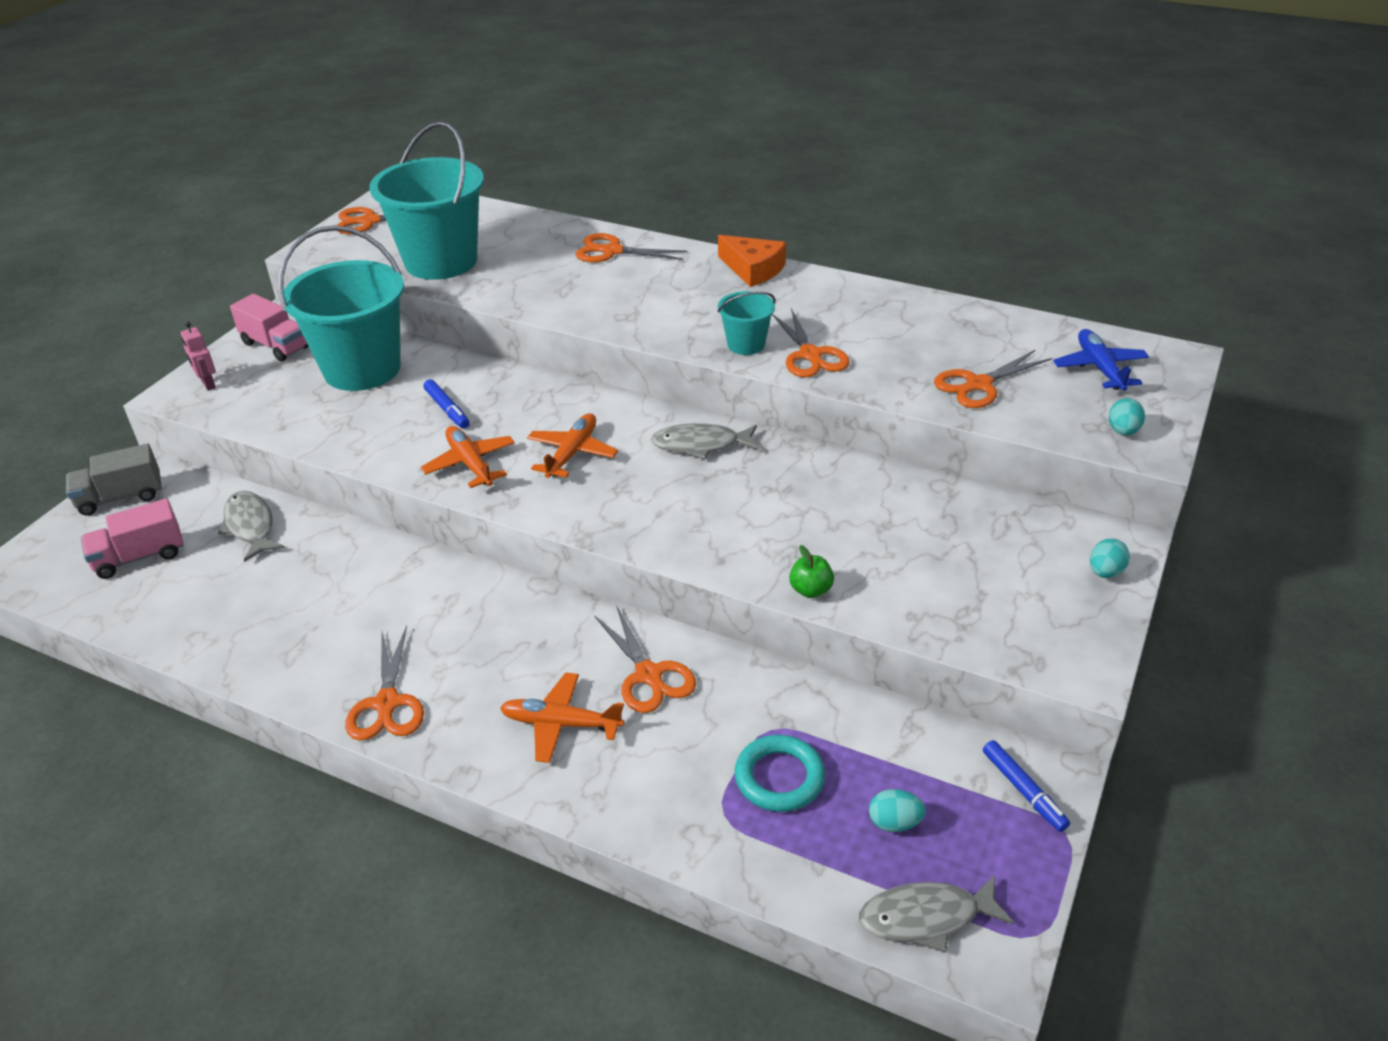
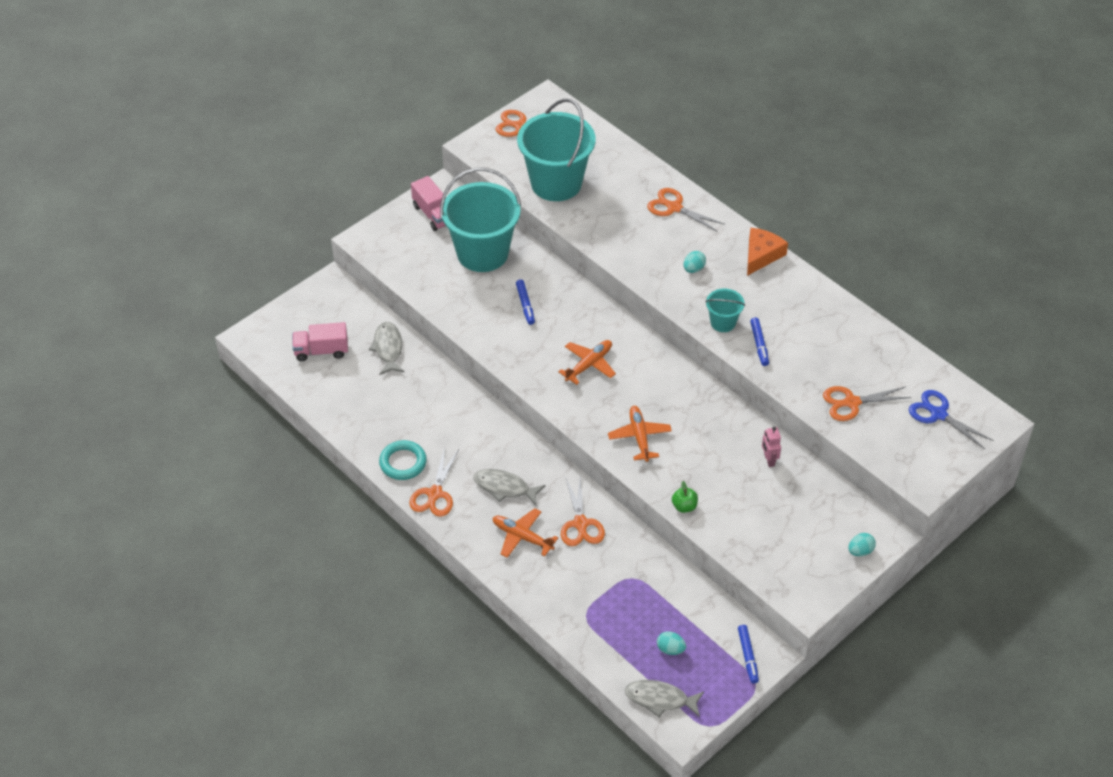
camera: 20 degrees right, 10 degrees up
(121, 497) = (317, 301): grey truck -> none
(208, 384) = (385, 237): pink robot -> pink robot (769, 460)
(470, 464) = (525, 354): orange plane -> orange plane (639, 437)
(701, 445) = (670, 383): grey fish -> grey fish (504, 488)
(753, 269) = (761, 255): orange cheese -> orange cheese turned 120 degrees counterclockwise
(779, 778) = (623, 606): turquoise ring -> turquoise ring (403, 462)
(810, 355) = (759, 344): orange scissors -> blue marker
(1100, 368) = (938, 414): blue plane -> blue scissors
(1123, 431) = (917, 466): turquoise egg -> turquoise egg (693, 269)

